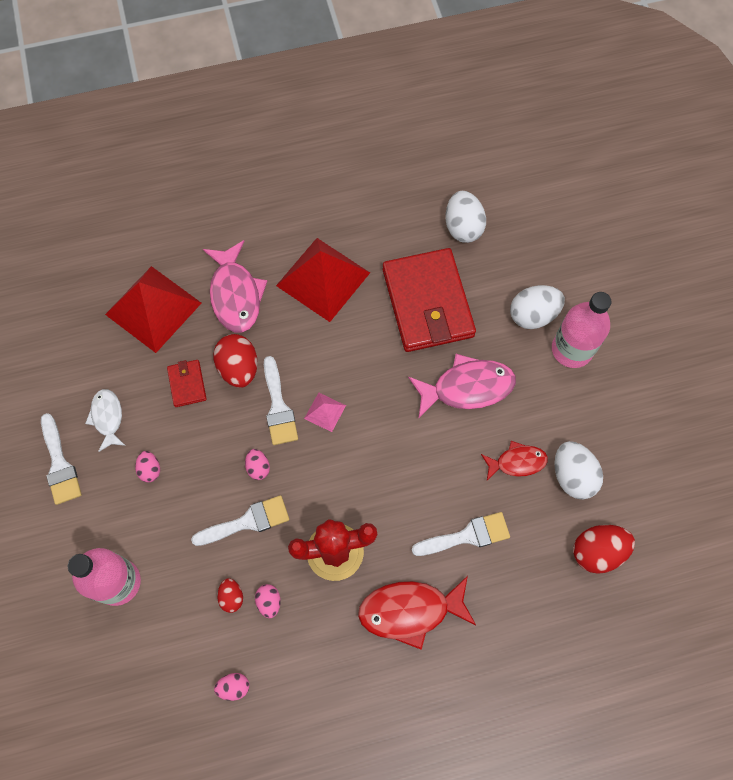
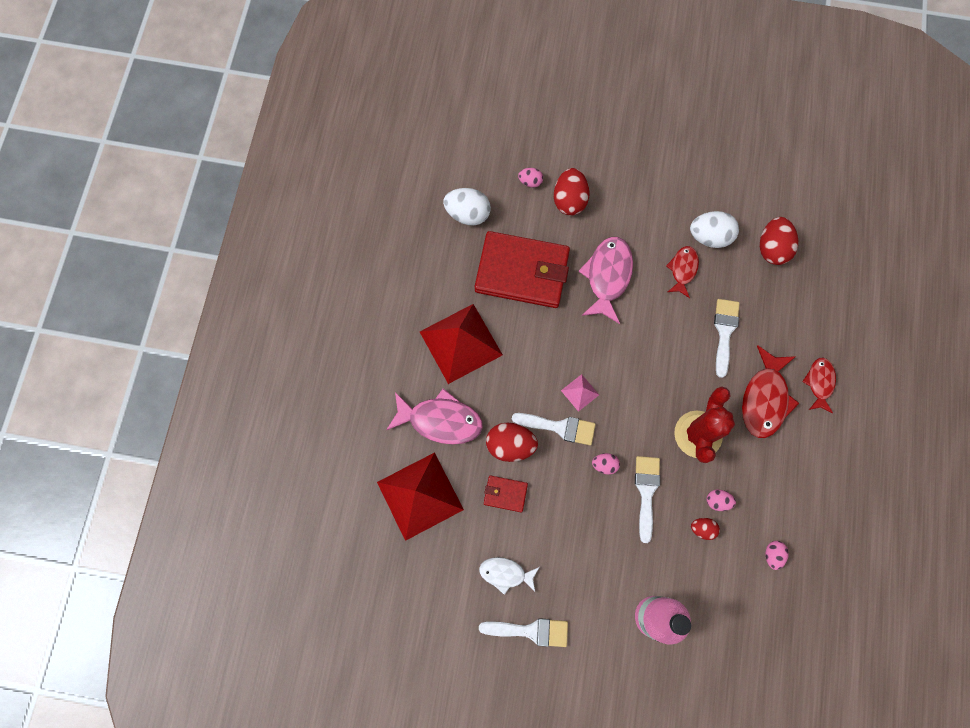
camera: 65 degrees left, 5 degrees up
(150, 470) = (568, 554): pink egg -> pink egg (530, 182)
(460, 668) = (819, 383): none -> red fish
(533, 315) = (569, 200): white egg -> red egg
(571, 349) = (610, 187): pink bottle -> none

